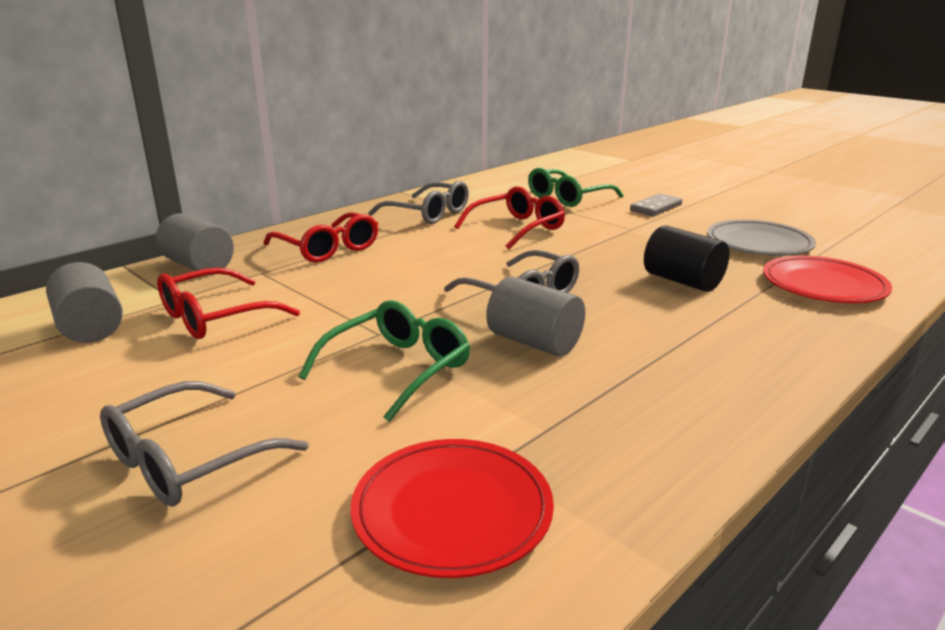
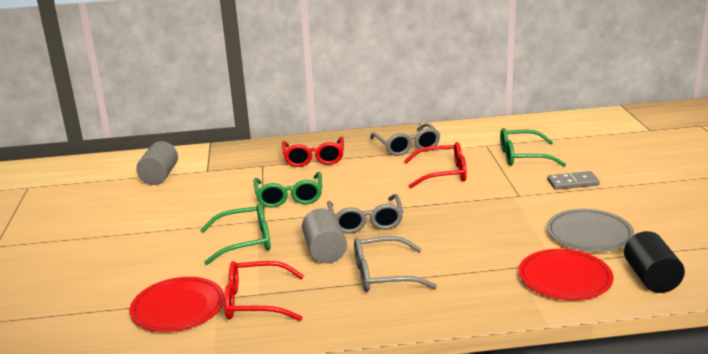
camera: 40 degrees right, 0 degrees up
(188, 460) = (124, 251): grey glasses -> grey glasses (383, 275)
(198, 266) = (240, 152): grey cylinder -> none
(215, 317) = (210, 187): red glasses -> red glasses (255, 301)
(368, 297) = (289, 197): none -> green glasses
(682, 281) = (474, 244): black cylinder -> black cylinder (651, 278)

